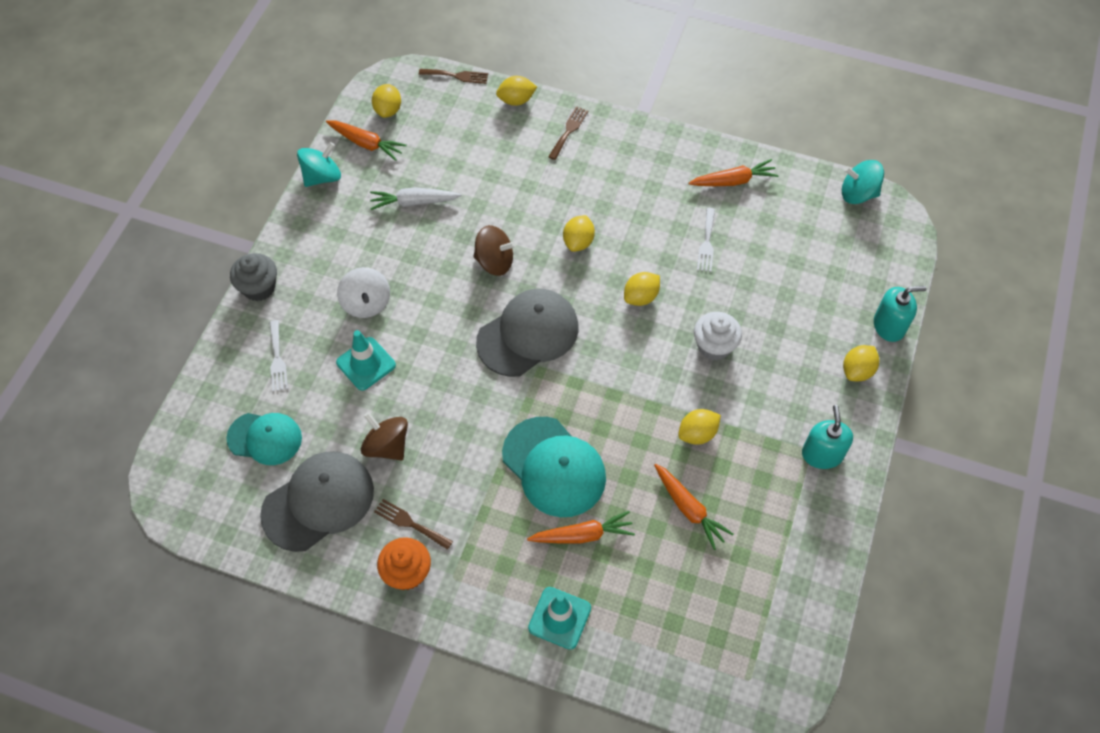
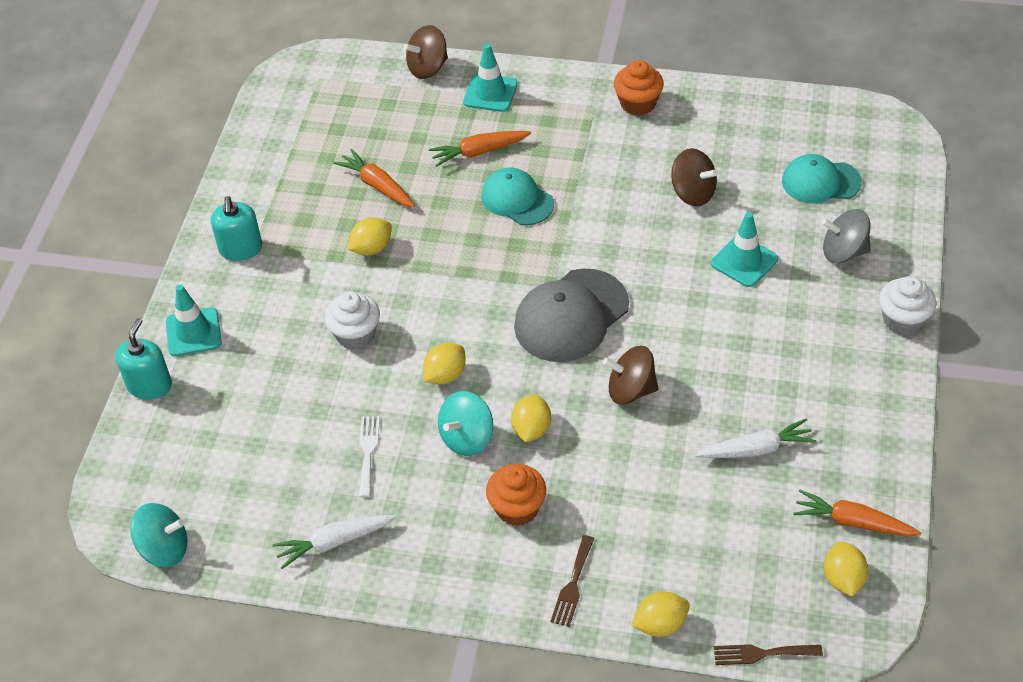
camera: 175 degrees right, 10 degrees down
(259, 287) = (903, 320): grey cupcake -> white cupcake
(277, 359) = (844, 252): white fork -> grey spinning top
(318, 502) = (742, 141): grey cap -> none
(322, 177) = (892, 465): turquoise spinning top -> turquoise spinning top (467, 438)
(366, 303) = (769, 321): white spinning top -> none
(410, 523) = (647, 137): brown fork -> none
(554, 467) = (517, 200): turquoise cap -> turquoise cap, size x0.66
(598, 186) = (517, 508): none -> orange cupcake
(624, 672) = (428, 68): none -> brown spinning top
(733, 181) = (334, 542): orange carrot -> white carrot
(857, 371) = (193, 332): yellow lemon -> turquoise traffic cone
(889, 326) = (149, 385): turquoise soap dispenser -> turquoise soap dispenser turned 120 degrees clockwise

